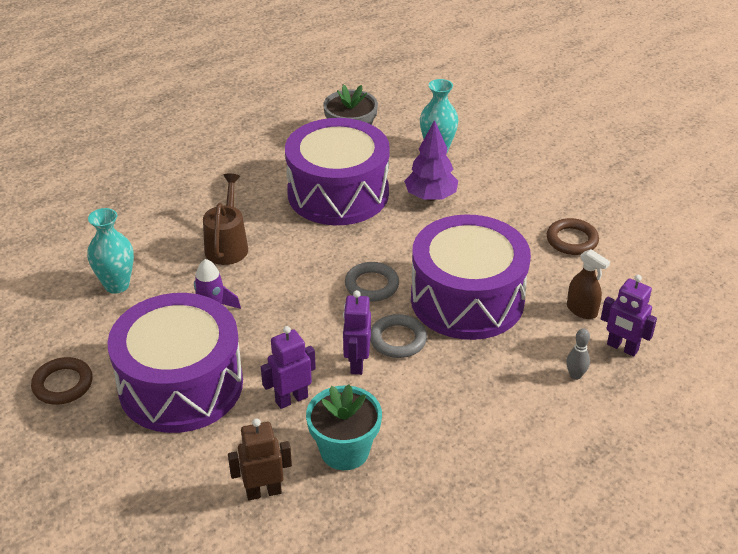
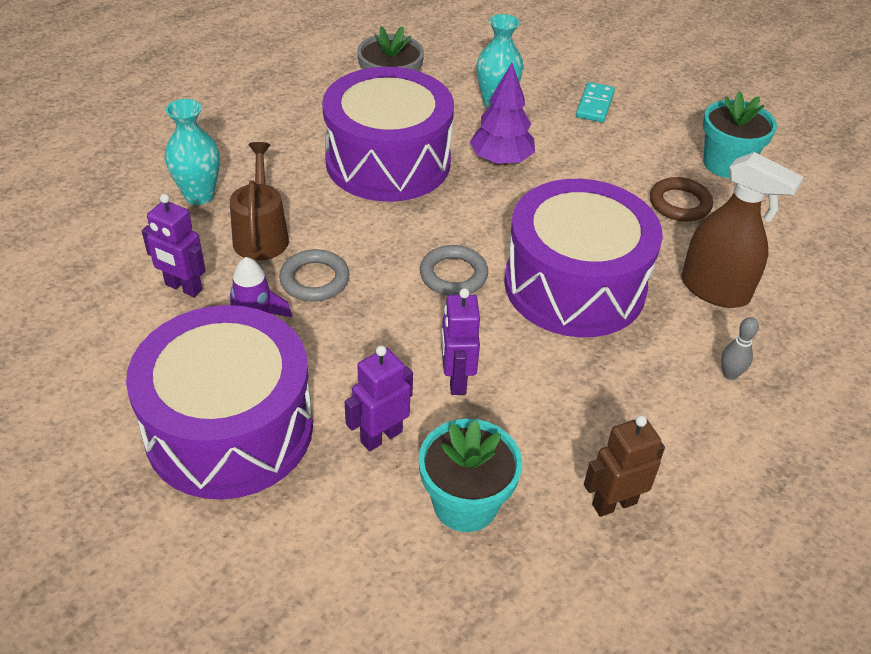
camera: 10 degrees left, 5 degrees up
(63, 384) = (65, 441): brown ring -> none
(117, 285) = (123, 296): turquoise vase -> turquoise vase (199, 195)
(263, 491) = (368, 574): brown robot -> brown robot (614, 503)
(398, 339) = (501, 344): grey ring -> grey ring (314, 280)
(521, 154) = (594, 105): none -> turquoise domino
(582, 310) = (715, 290): brown spray bottle -> brown spray bottle, size x1.72
(621, 209) = (726, 164): none -> turquoise flower pot
(622, 348) = (775, 334): purple robot -> purple robot (183, 287)

